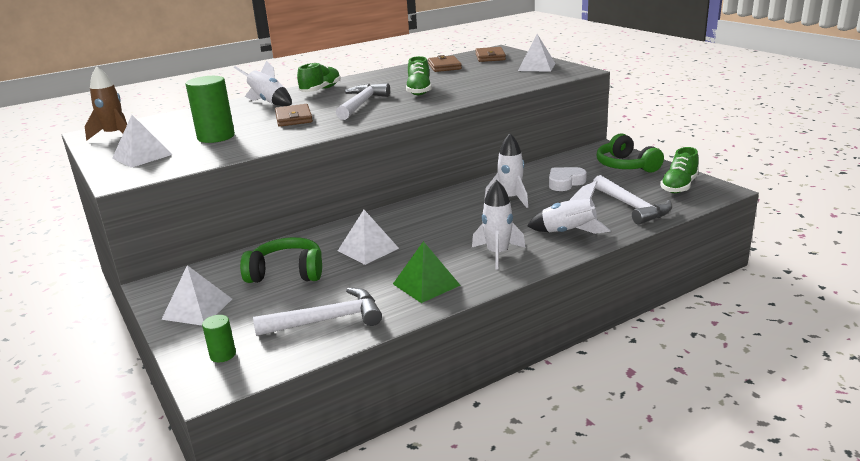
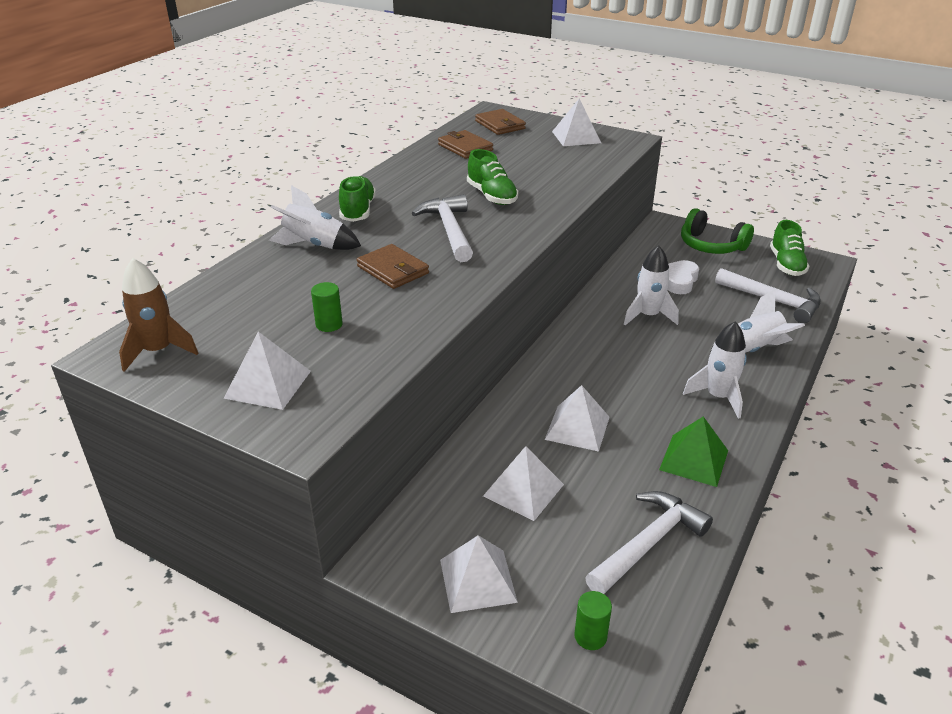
camera: 30 degrees left, 10 degrees up
(216, 137) = (329, 324): green cylinder -> green cylinder, size x0.51
(287, 273) = (523, 490): green headphones -> white pyramid

